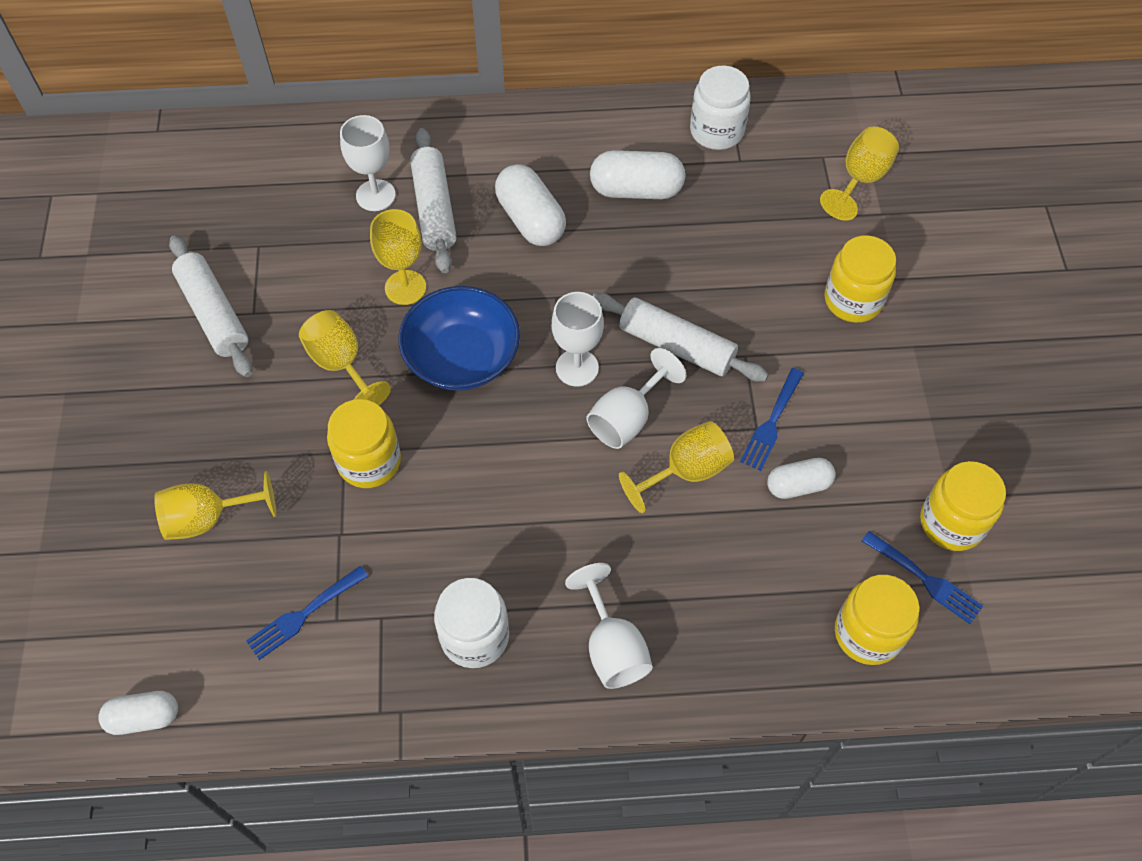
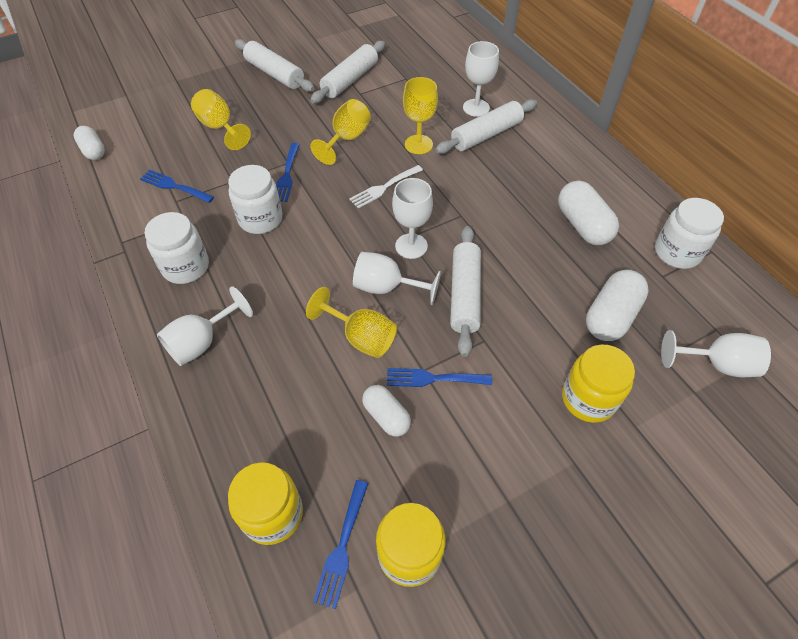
camera: 65 degrees right, 5 degrees down
(127, 406) = (274, 74): none -> white rolling pin
(369, 461) = (287, 175): yellow jar -> blue fork
(436, 520) = (260, 219): none -> white jar
(462, 357) = (384, 188): blue bowl -> white fork
(530, 220) = (513, 181): white capsule -> white capsule (611, 316)
(860, 179) = (716, 364): yellow goblet -> white goblet

